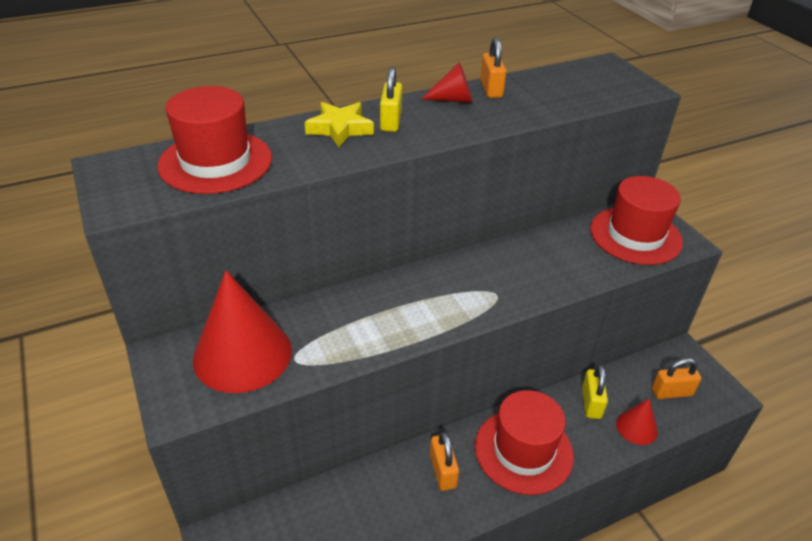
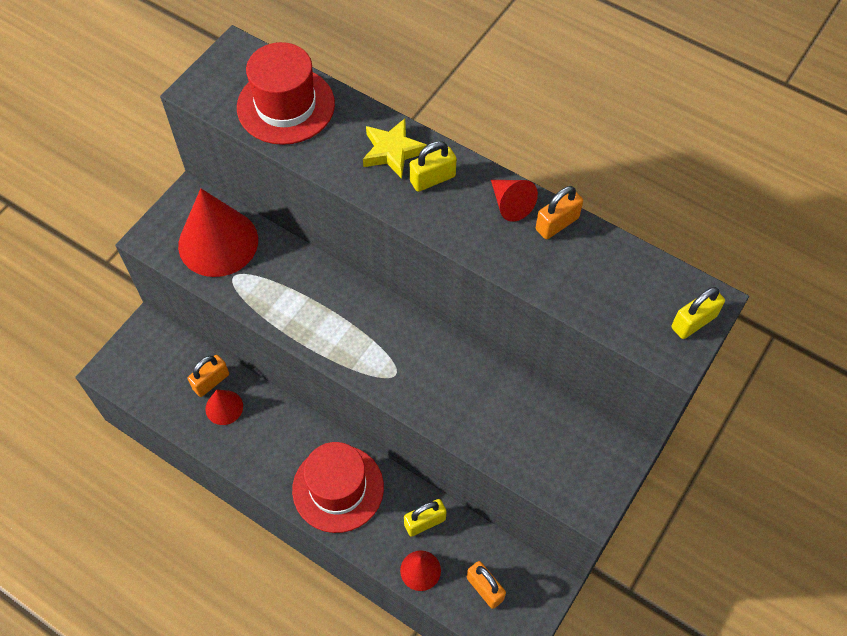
camera: 60 degrees right, 20 degrees up
(372, 506) = (224, 407): none -> red cone
(442, 471) = (282, 438): orange padlock -> orange padlock (211, 381)
(621, 74) = (693, 322): none -> yellow padlock
(635, 235) = (567, 456): red hat -> none

